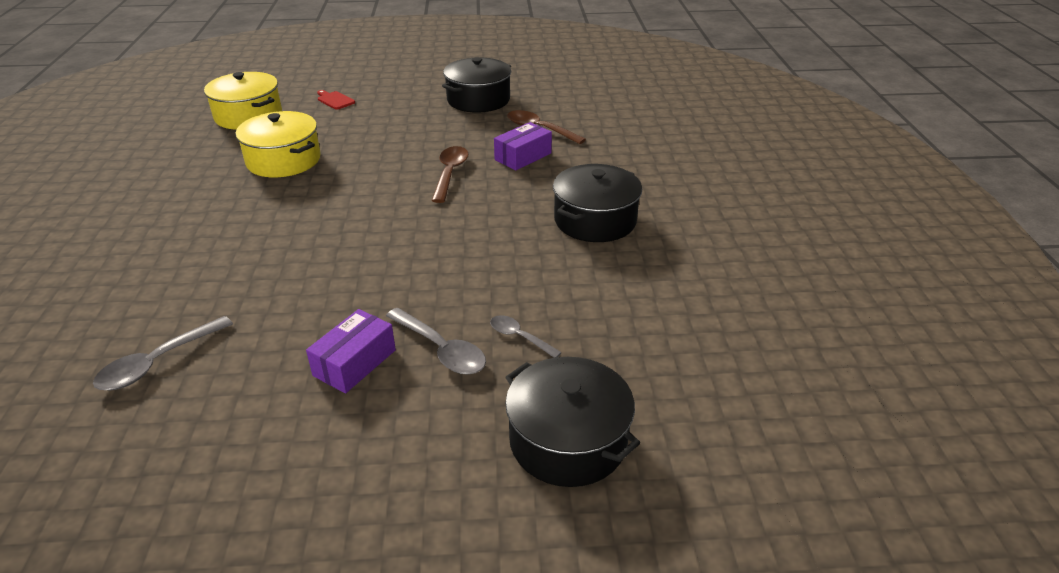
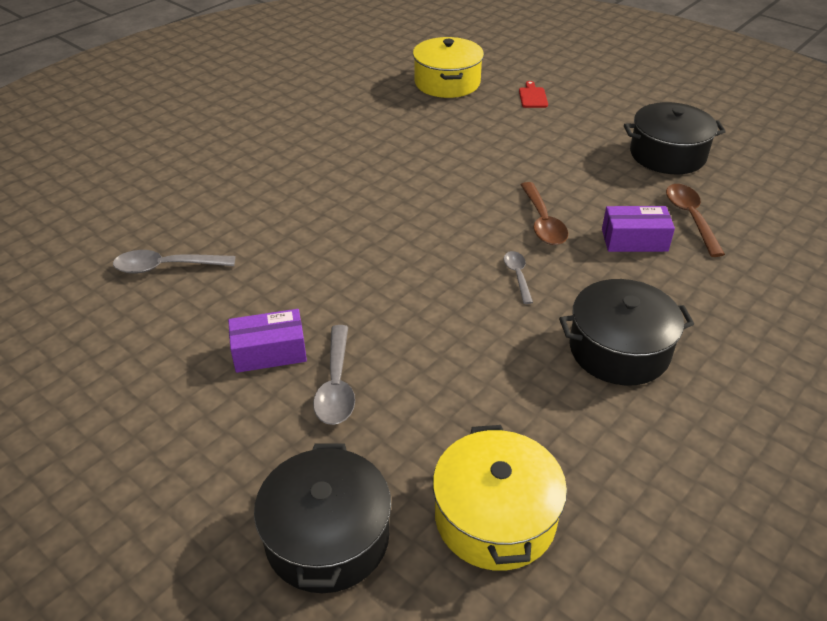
camera: 45 degrees right, 5 degrees up
(283, 160) = (425, 139): yellow pot -> yellow pot (495, 517)
(450, 173) = (542, 222): brown spoon -> brown spoon turned 120 degrees clockwise
(519, 337) = (406, 418): grey spoon -> grey spoon (517, 276)

